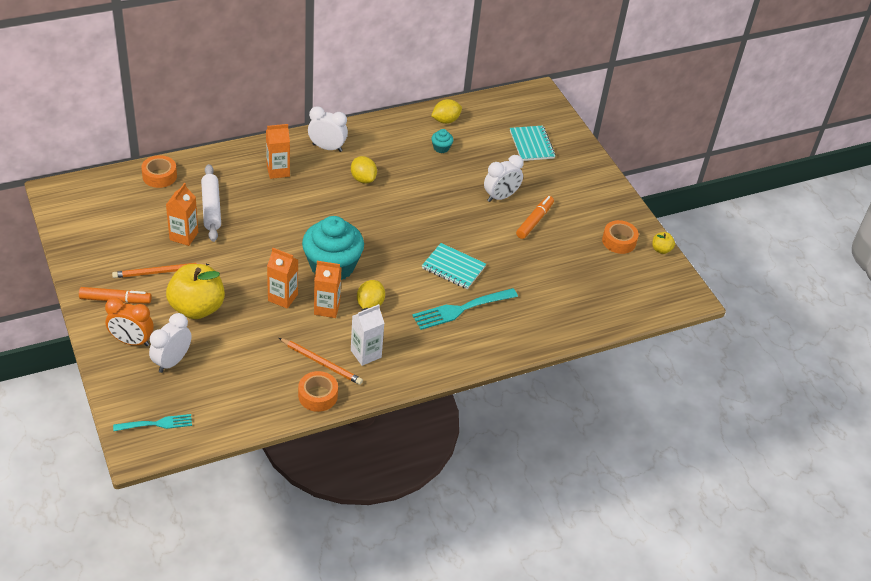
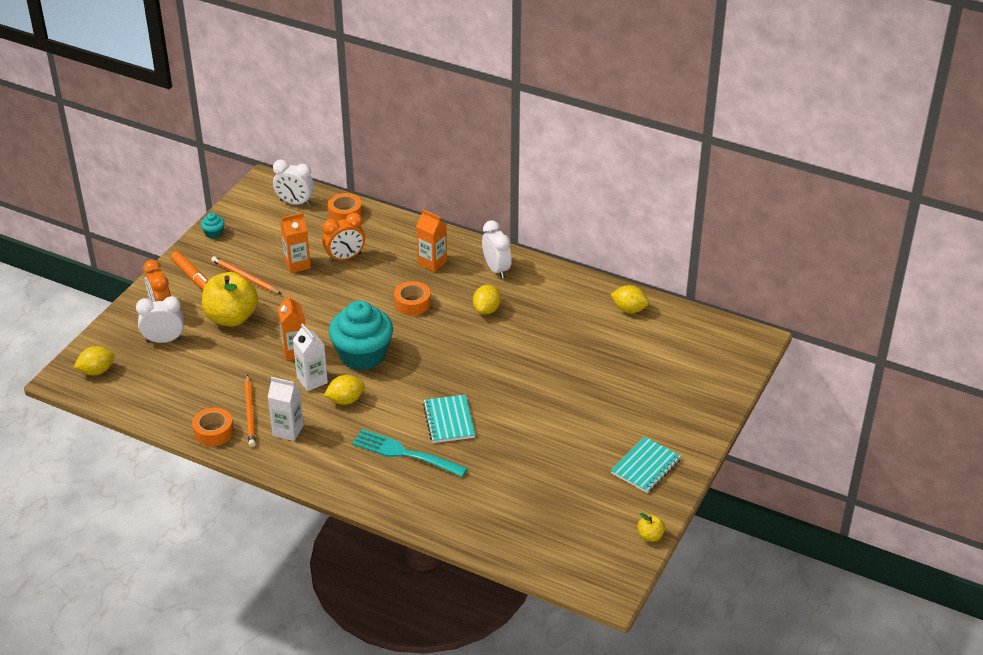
camera: 55 degrees right, 5 degrees down
(156, 424) = (96, 371): turquoise fork -> yellow lemon
(211, 208) = (345, 258): white rolling pin -> orange clock
(327, 308) = (312, 380): orange carton -> white carton
(441, 148) = (589, 327): turquoise cupcake -> turquoise cupcake (214, 233)
(500, 197) = (576, 397): white clock -> white clock (295, 203)
(531, 144) = (675, 376): turquoise notebook -> turquoise notebook (646, 466)
(534, 221) = (574, 434): orange marker -> none
(619, 241) = (622, 502): orange tape -> orange tape (412, 303)

